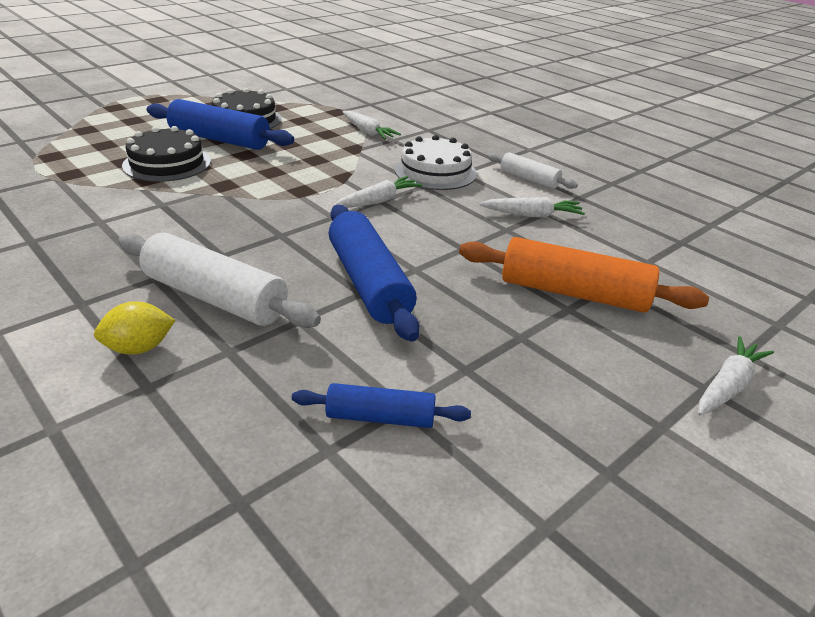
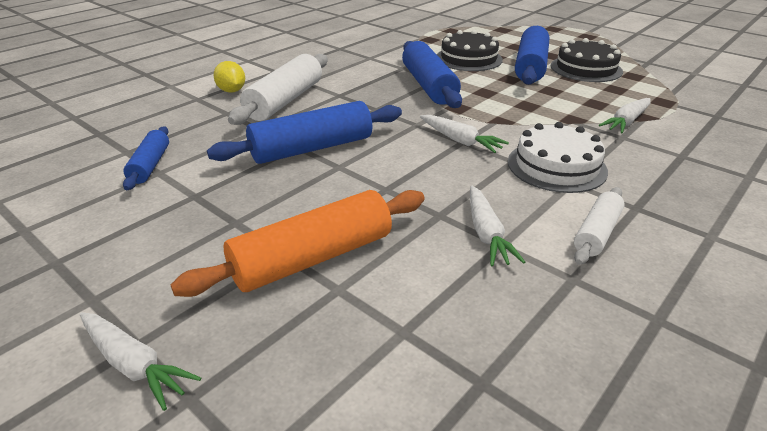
camera: 85 degrees right, 0 degrees up
(233, 197) = (428, 86): none -> blue rolling pin
(573, 293) = (313, 258): orange rolling pin -> orange rolling pin turned 45 degrees clockwise

